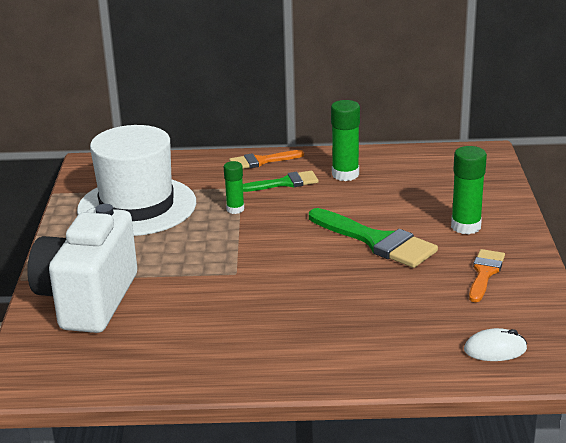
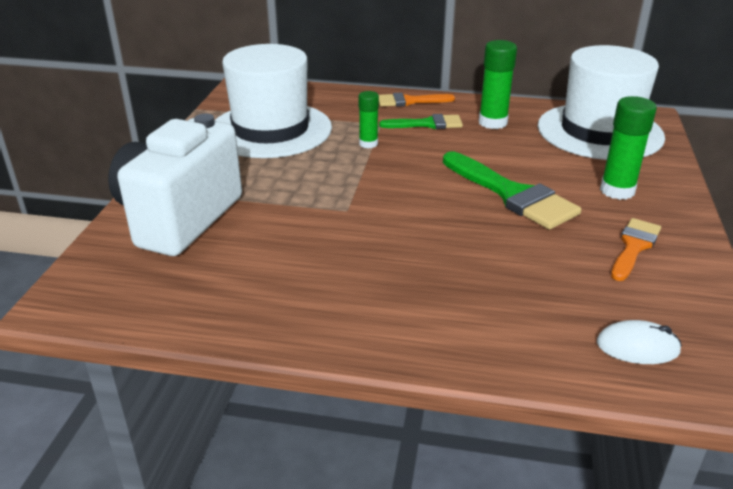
camera: 10 degrees right, 5 degrees up
(444, 172) = (599, 131): none -> white hat

